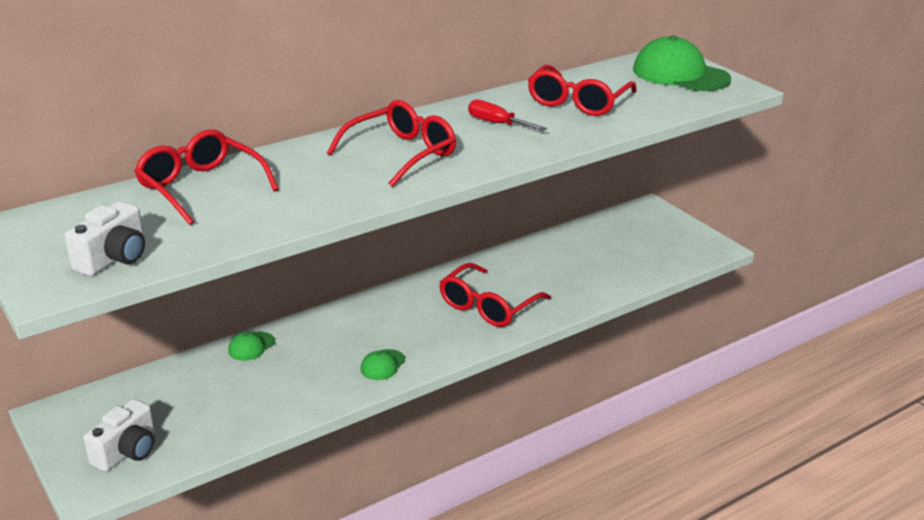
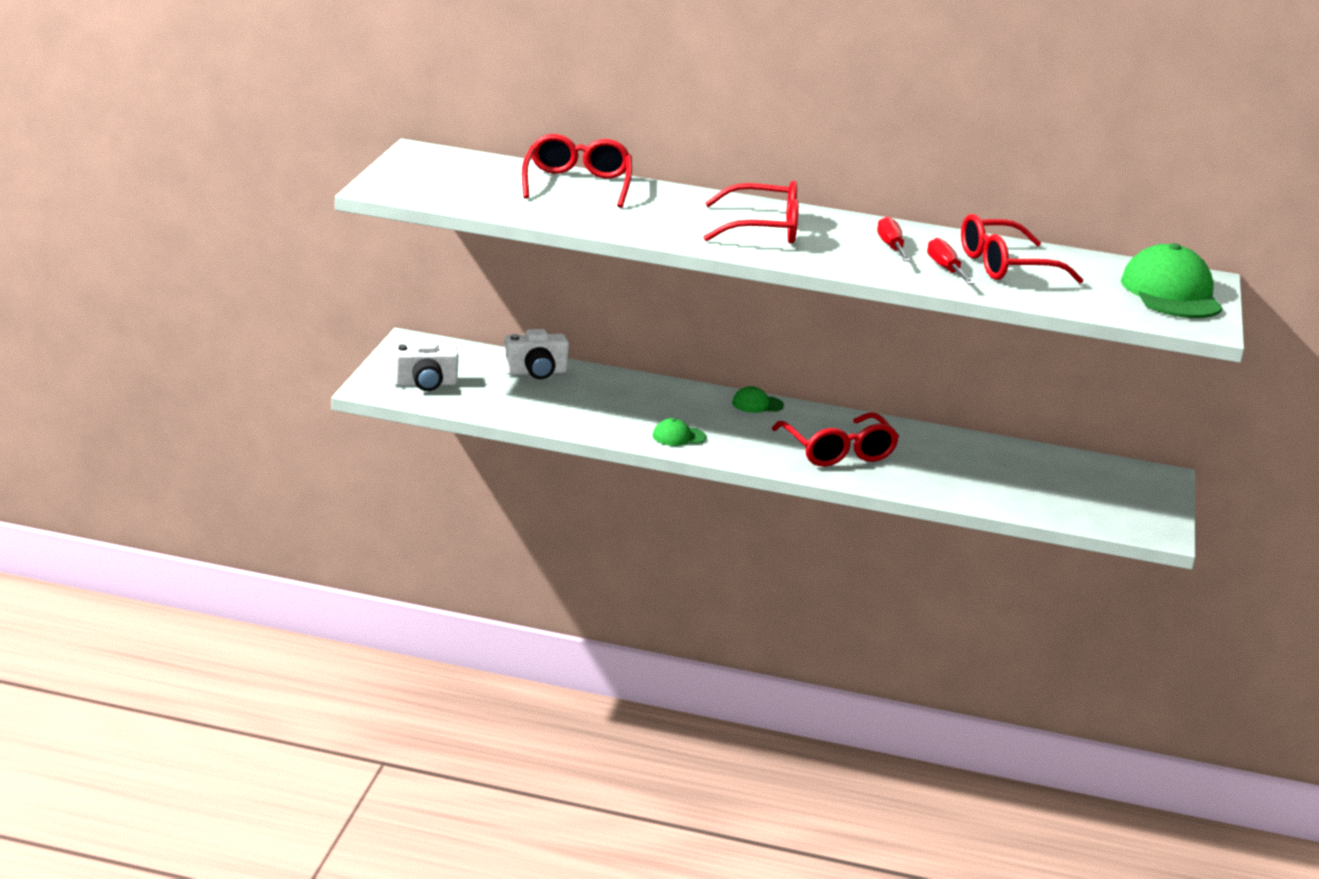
camera: 45 degrees right, 5 degrees down
(114, 258) = (445, 193): white camera -> white camera (535, 372)
(251, 346) = (605, 377): green cap -> green cap (757, 404)
(488, 306) = (838, 452): red glasses -> red glasses turned 105 degrees counterclockwise
(558, 123) = (945, 269): none -> red screwdriver

